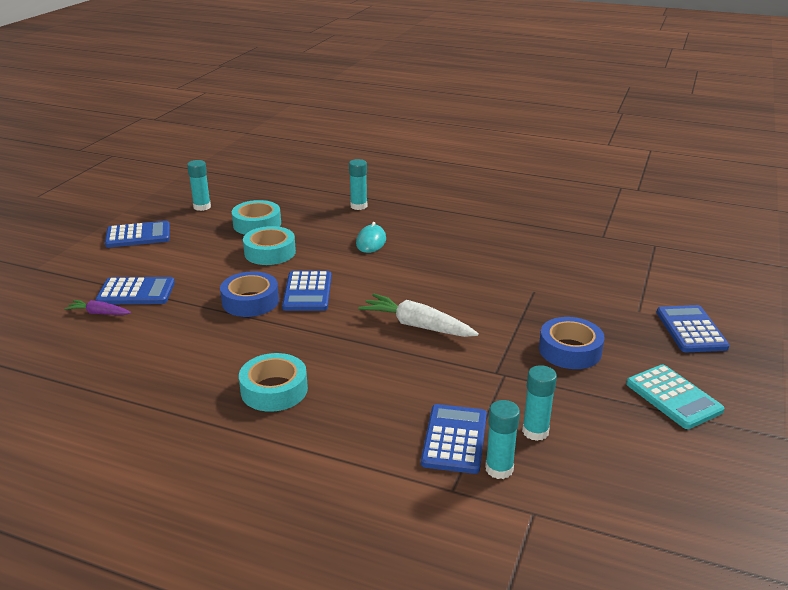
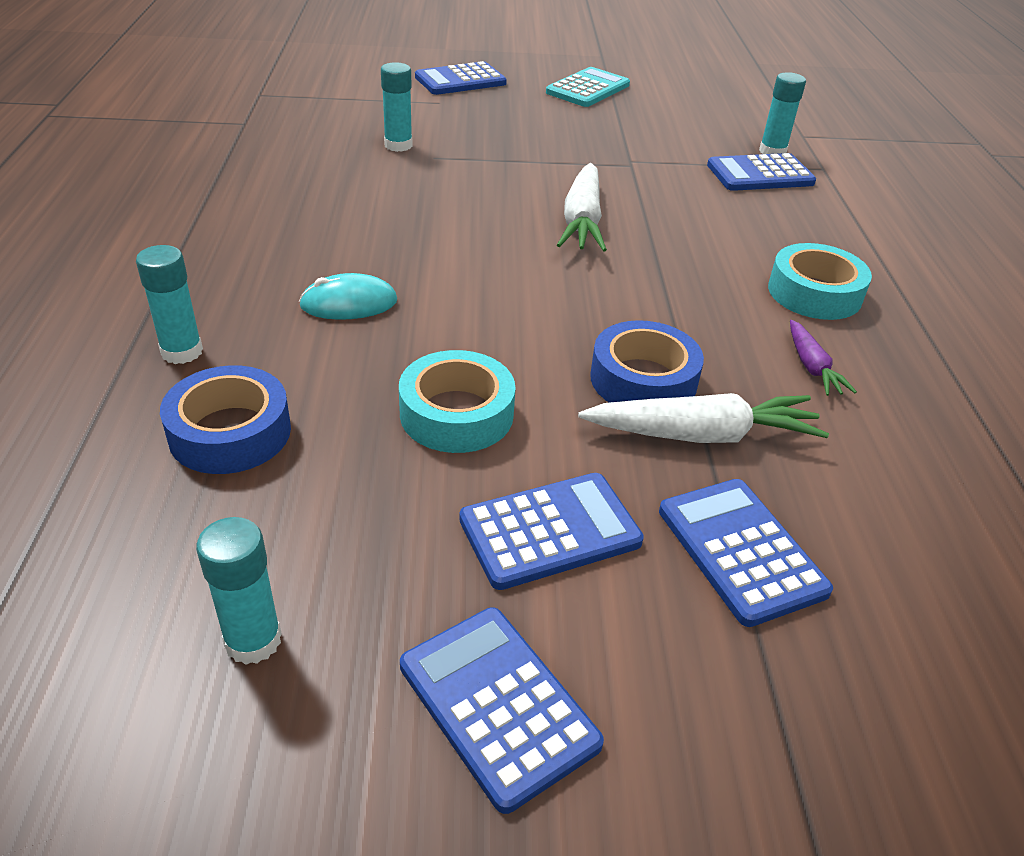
camera: 115 degrees left, 10 degrees up
(99, 313) = (851, 569): purple carrot -> purple carrot (811, 366)
(201, 304) = (701, 435): none -> white carrot
(257, 224) = (330, 479): turquoise tape -> none
(307, 292) = (568, 328): blue calculator -> blue calculator (550, 531)
(535, 431) = (704, 140): turquoise glue stick -> turquoise glue stick (398, 145)
(570, 350) = (552, 132): blue tape -> blue tape (230, 432)

